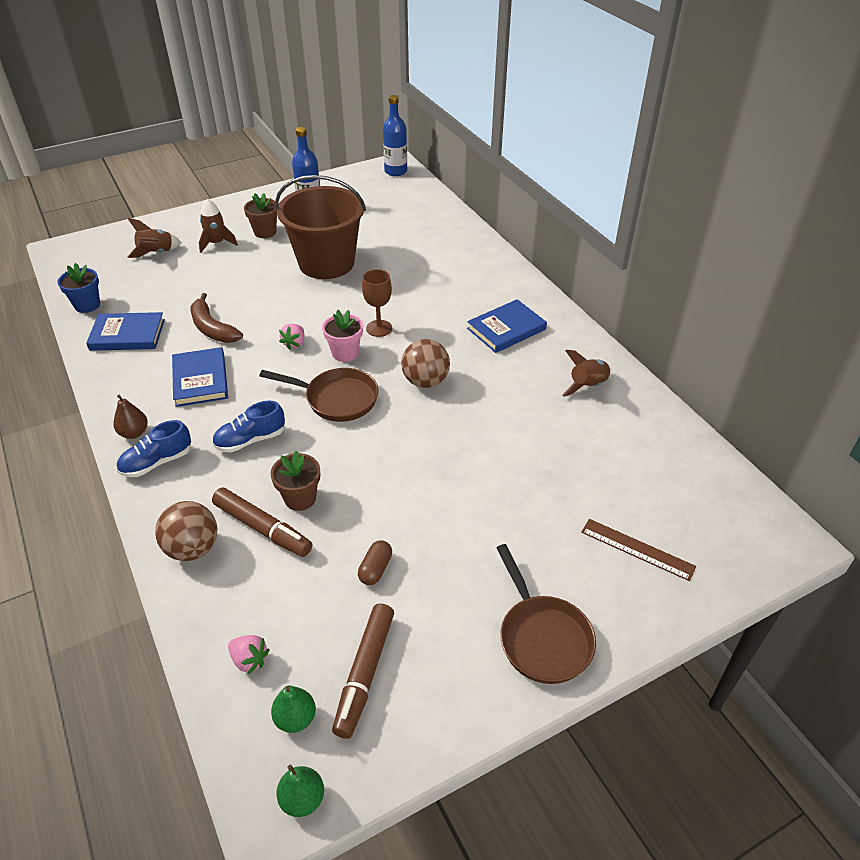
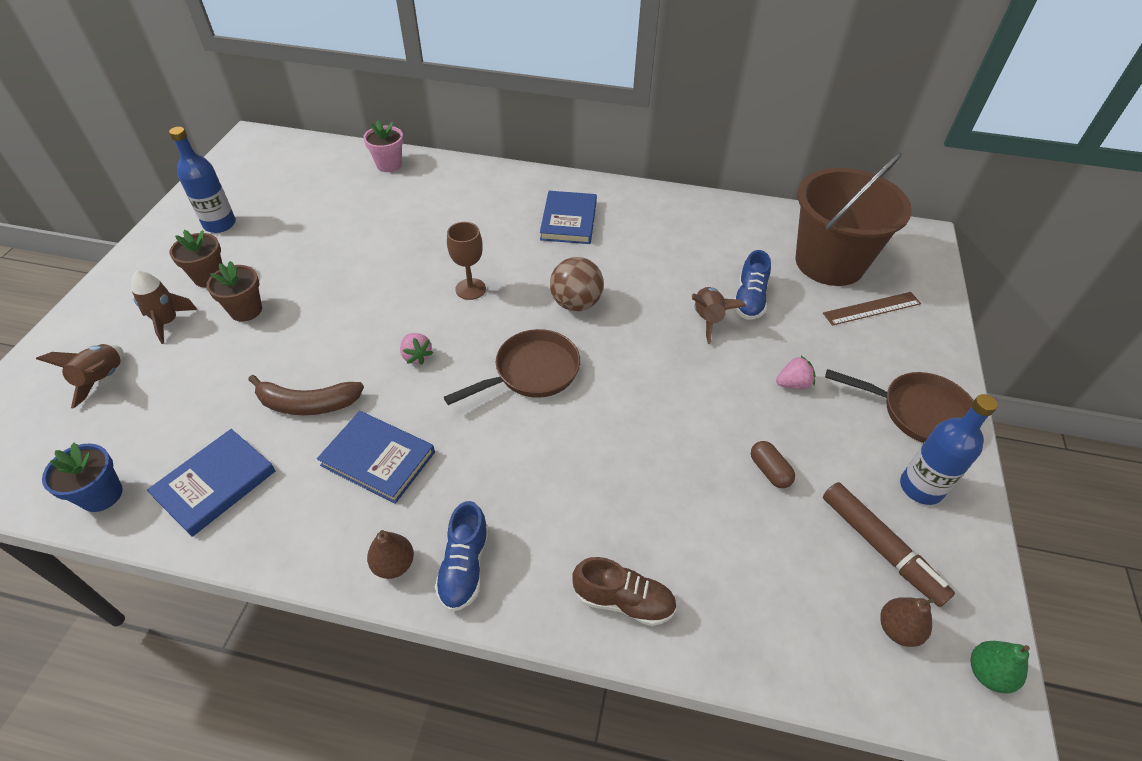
camera: 50 degrees left, 5 degrees up
(193, 548) = (623, 600): brown ball -> brown shoe
(249, 660) = (806, 629): pink strawberry -> pink strawberry (793, 384)
(250, 440) = (517, 468): blue shoe -> blue shoe (749, 300)
(262, 528) = (648, 525): brown marker -> none
(295, 718) = (898, 629): green pear -> brown pear
(300, 498) = (635, 474): brown flower pot -> brown flower pot (246, 310)
(326, 263) = (327, 265): brown bucket -> brown bucket (829, 262)
(345, 353) = (475, 330): pink flower pot -> pink flower pot (389, 165)
(395, 171) = (261, 145): blue bottle -> blue bottle (921, 487)
(588, 386) = (684, 223): brown rocket -> brown rocket (708, 319)

